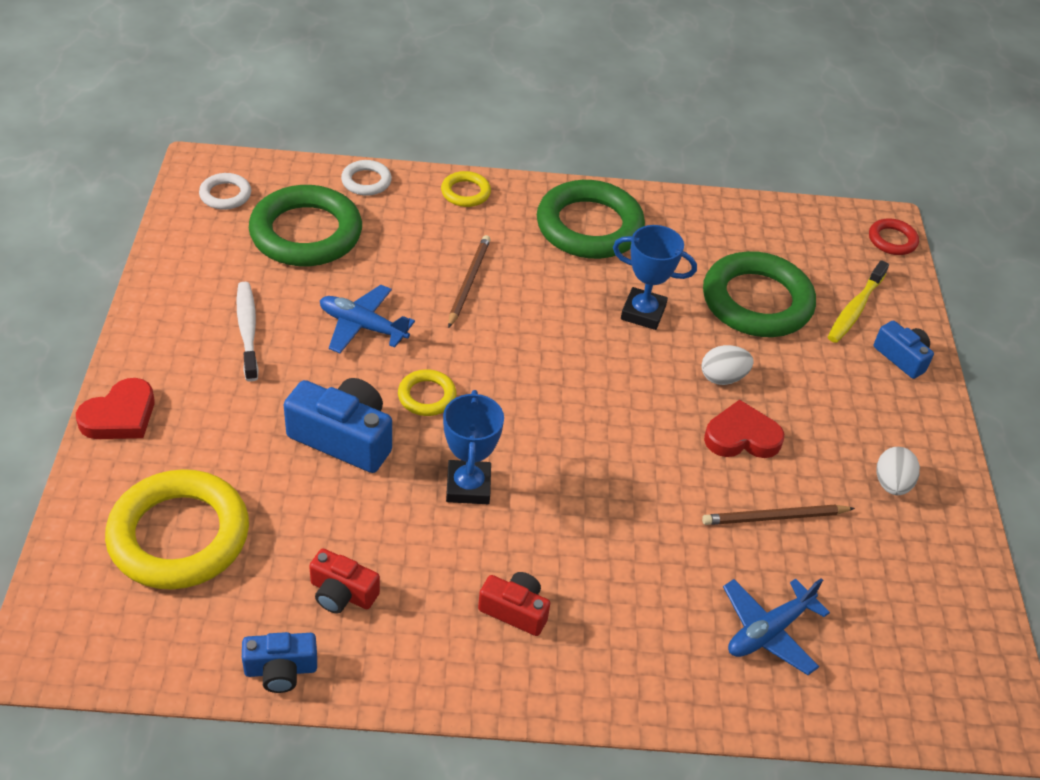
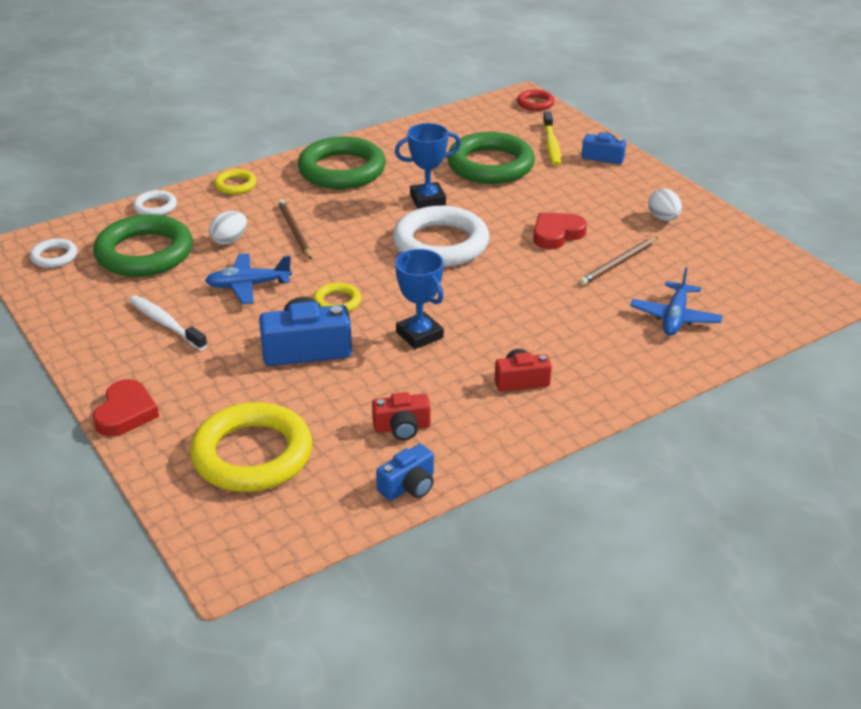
camera: 30 degrees left, 10 degrees down
(601, 379) = (440, 244): none -> white ring
(723, 378) = (513, 211): white egg -> white egg (229, 240)

